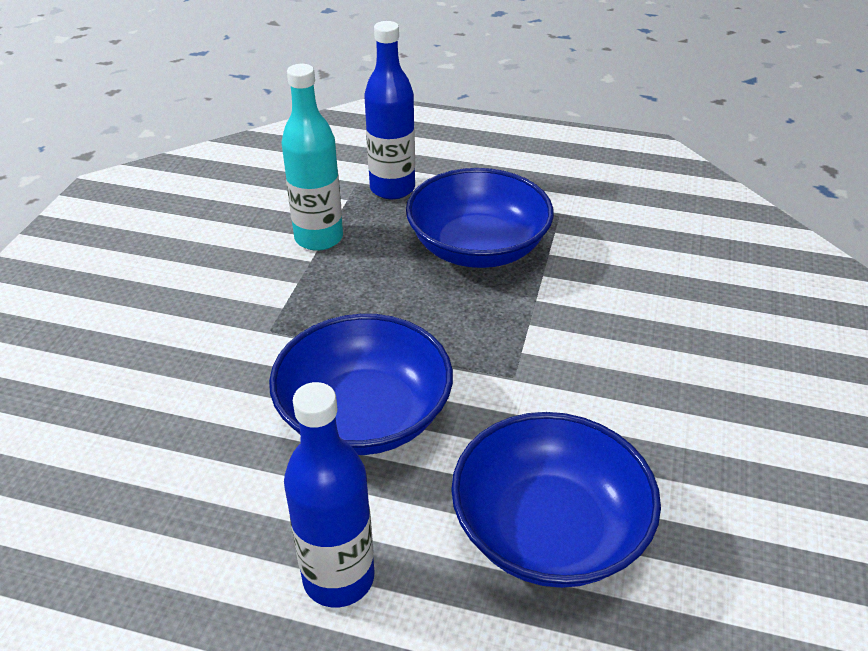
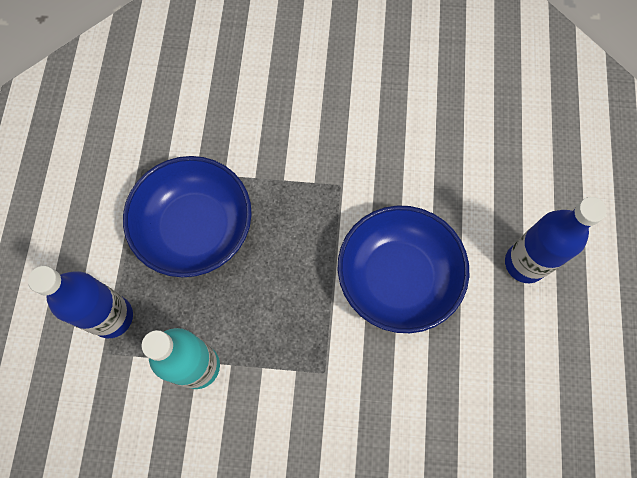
camera: 100 degrees left, 30 degrees up
(549, 529) = (461, 153): blue bowl -> none

